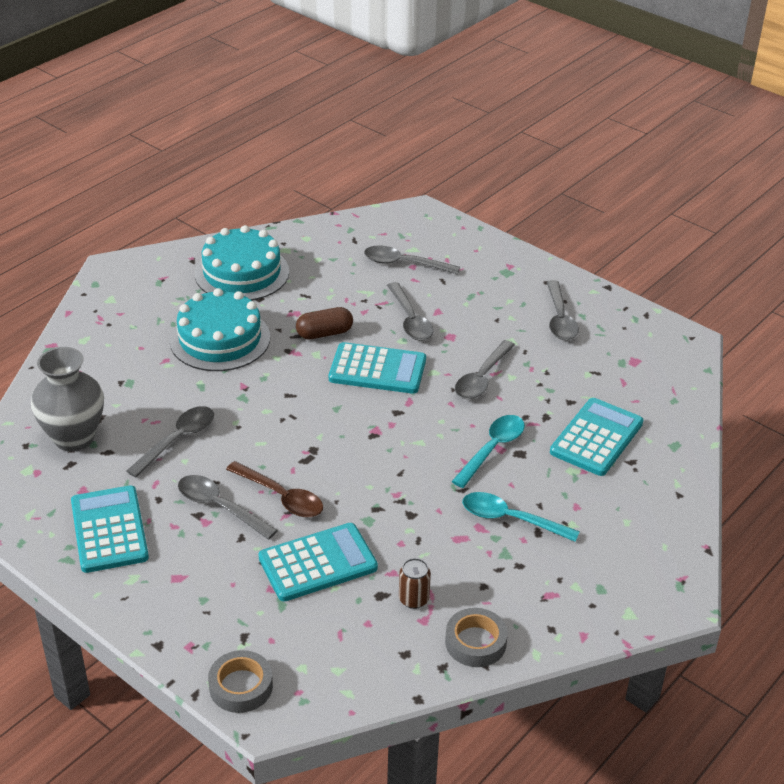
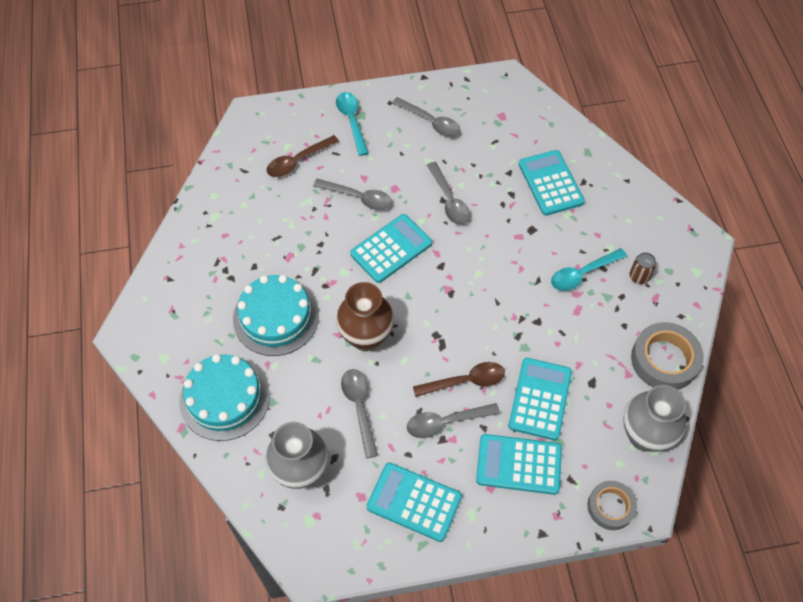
camera: 50 degrees left, 20 degrees up
(223, 585) = (518, 464): none -> turquoise calculator
(242, 273) = (214, 258): turquoise cake -> turquoise cake (224, 398)
(259, 405) = (366, 337): none -> brown vase
(324, 333) = (327, 253): brown capsule -> none
(358, 672) = (644, 436): none -> grey vase
(404, 264) = (298, 161): grey spoon -> brown spoon
(413, 599) = (608, 368): brown can -> brown can (639, 277)
(475, 642) = (664, 360): grey tape -> grey tape, size x1.56
(492, 449) = (517, 241): turquoise spoon -> turquoise spoon (352, 121)

